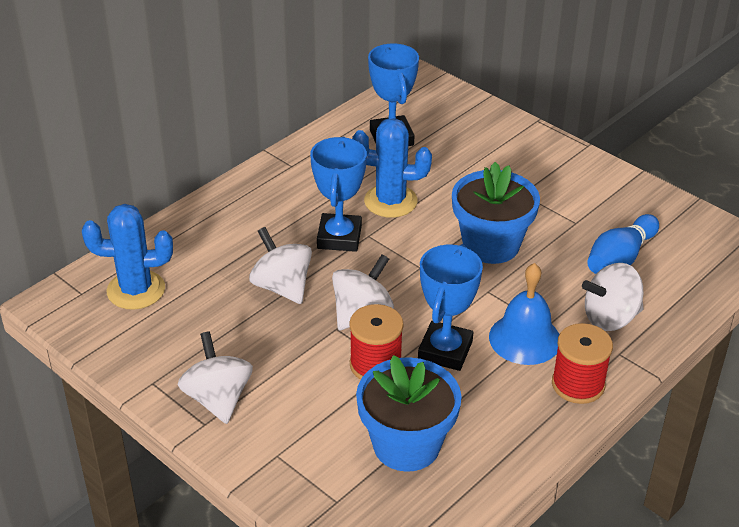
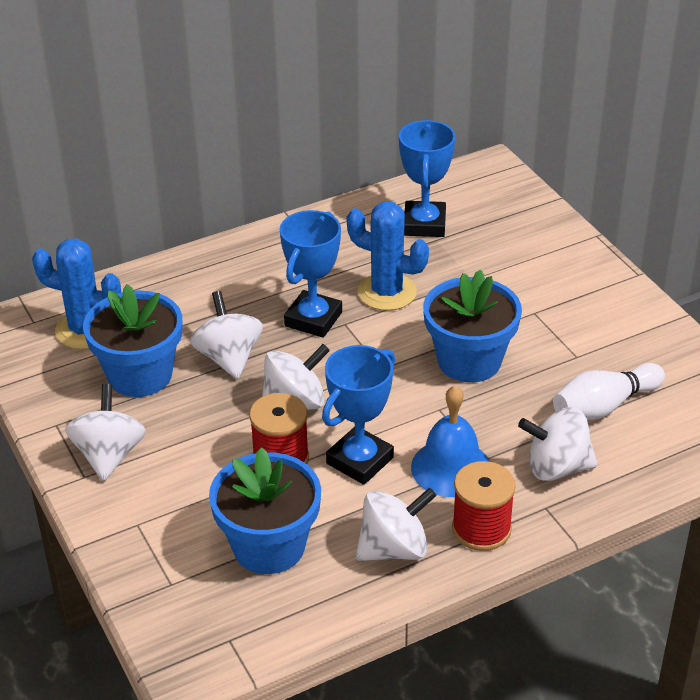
camera: 20 degrees right, 0 degrees up
(208, 320) = (140, 375): none -> blue flower pot
(515, 419) = (394, 549): none -> white spinning top
(620, 258) = (604, 406): blue bowling pin -> white bowling pin

